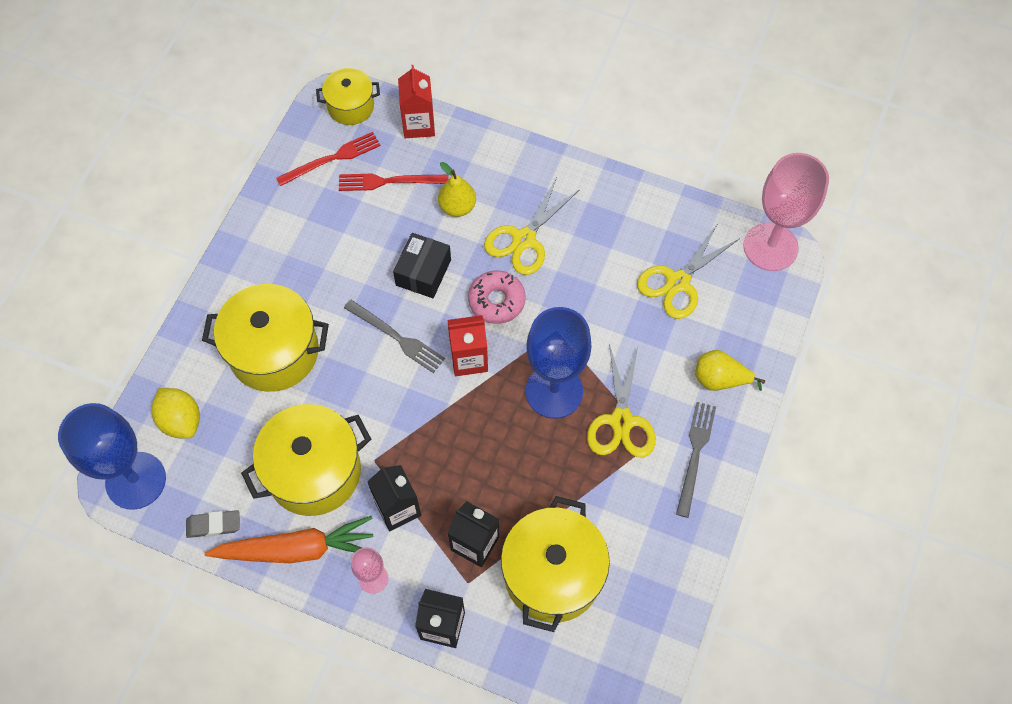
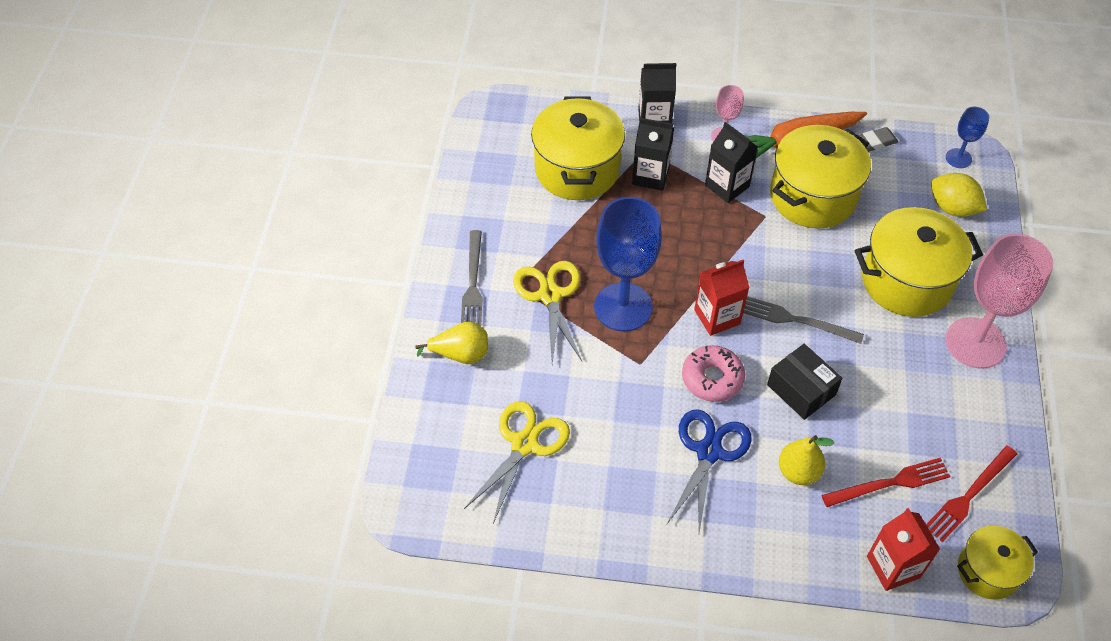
camera: 165 degrees right, 10 degrees down
(136, 480) = (958, 158): blue goblet -> blue goblet, size x0.48
(423, 272) = (801, 390): black box -> black box turned 45 degrees counterclockwise
(524, 239) = (709, 451): yellow scissors -> blue scissors
(770, 247) = (426, 511): pink goblet -> pink goblet (975, 343)

